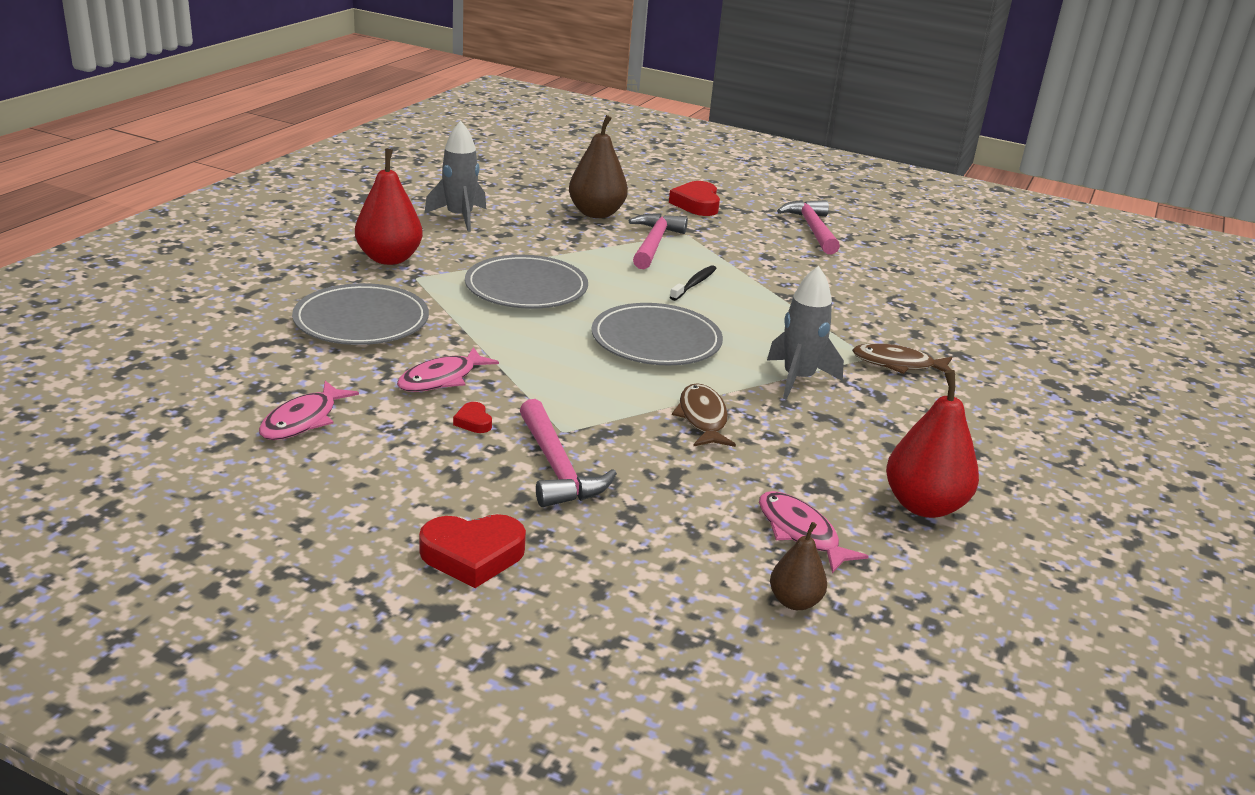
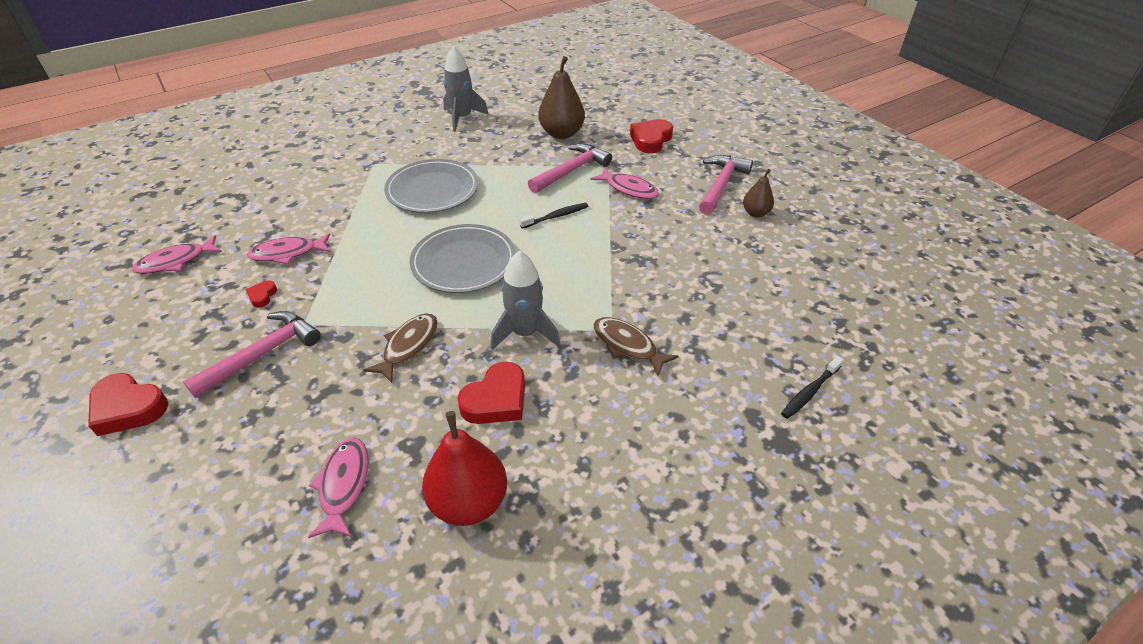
camera: 35 degrees right, 15 degrees up
(361, 320) = (300, 191): grey plate -> none
(389, 259) = (377, 144): red pear -> none
(557, 467) = (262, 354): pink hammer -> pink hammer turned 150 degrees counterclockwise
(732, 248) = (629, 189): none -> pink fish
(794, 601) = (258, 550): brown pear -> brown pear (755, 213)
(844, 432) = (496, 400): none -> red heart
(1070, 357) = (810, 392): none -> black toothbrush

